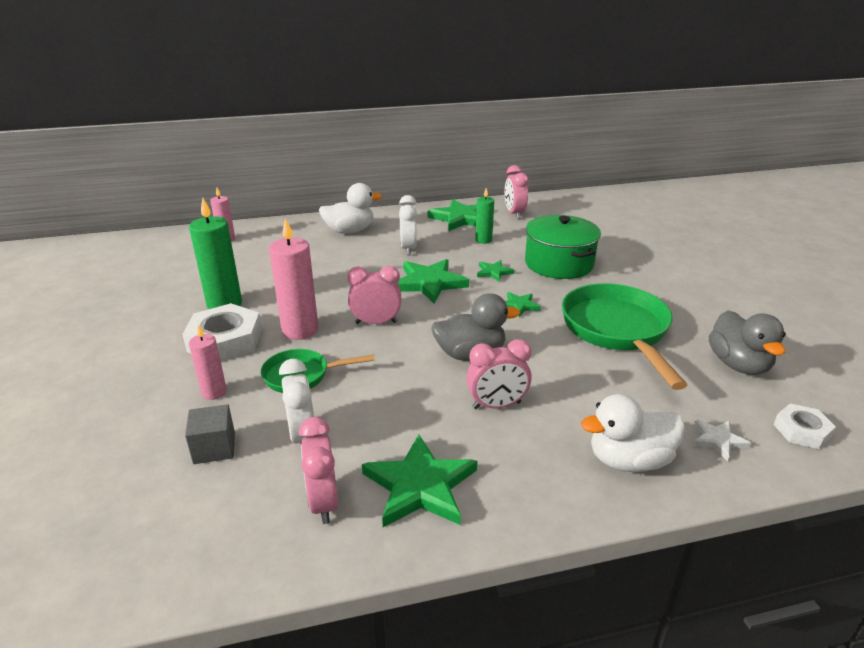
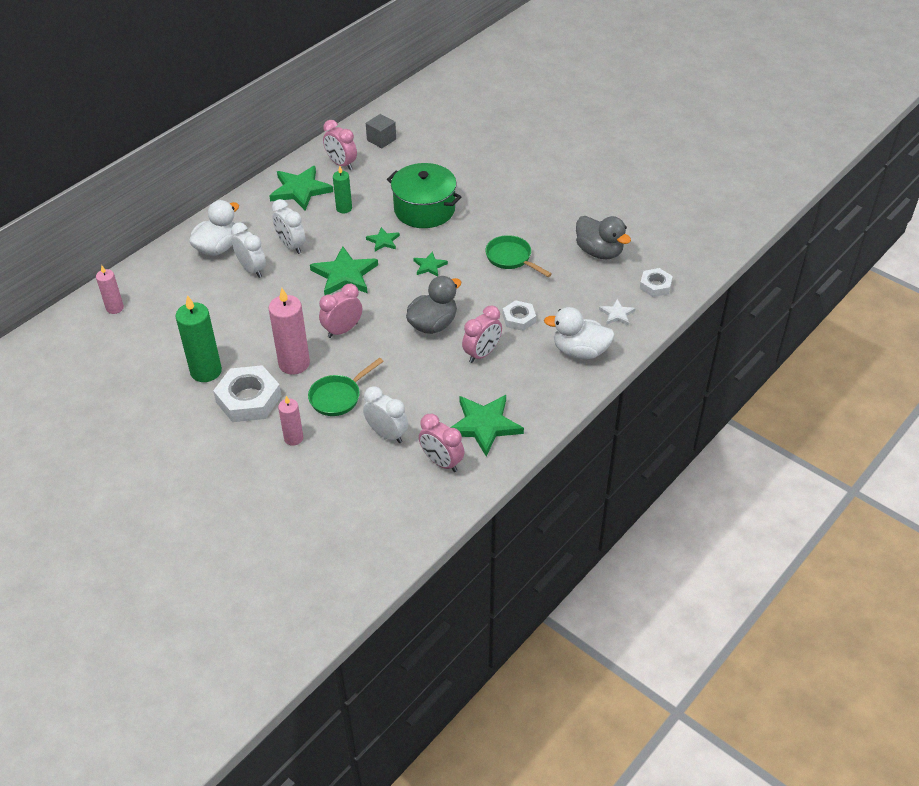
camera: 35 degrees left, 15 degrees up
(214, 448) = (342, 469): grey cube -> grey cube (381, 140)
(357, 252) = (252, 269): none -> white clock
(575, 389) = (519, 319): none -> white nut
(617, 331) = (511, 258): green pan -> green pan, size x0.54
(629, 460) = (580, 351): white duck -> white duck turned 60 degrees clockwise

